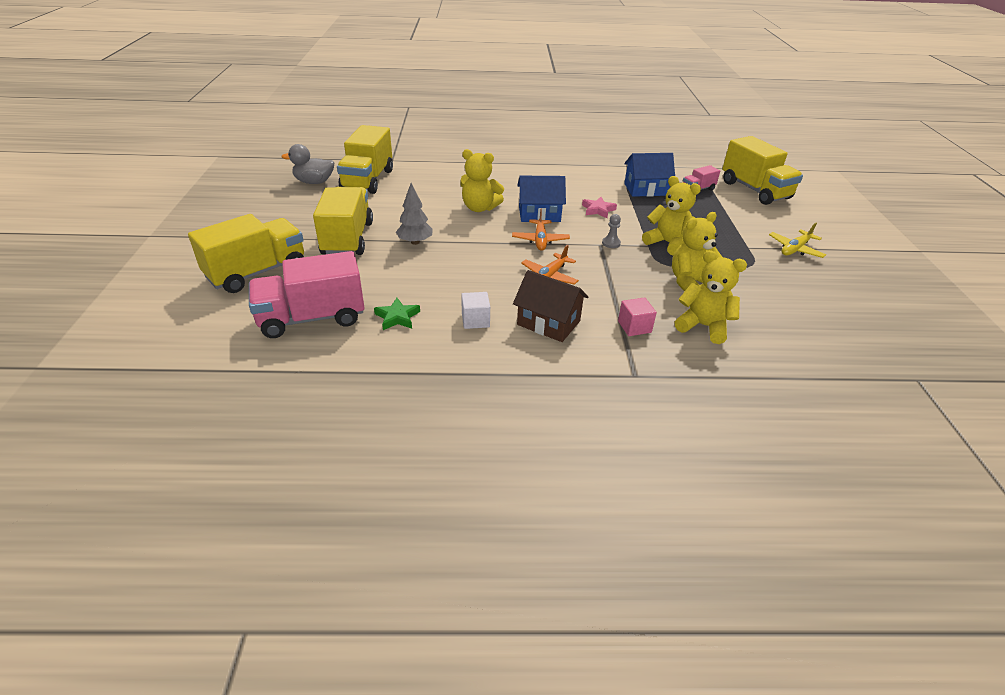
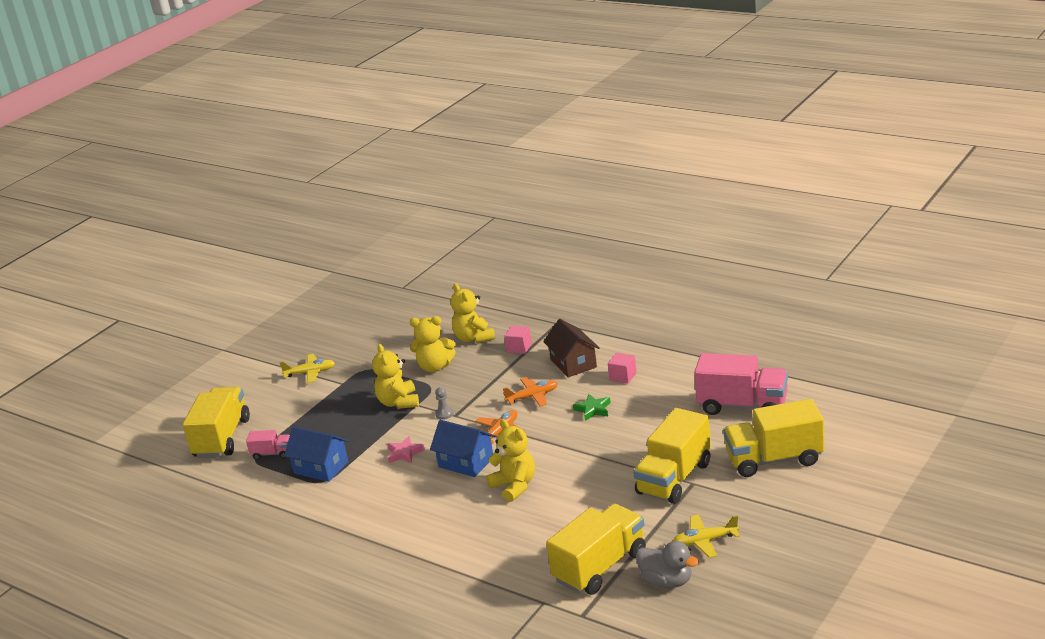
camera: 140 degrees left, 10 degrees down
(297, 206) = (705, 541): none -> yellow plane
(397, 317) = (678, 392): green star -> green star (593, 410)
(415, 242) = (613, 458): grey tree -> none
(475, 320) = (623, 376): white cube -> pink cube

